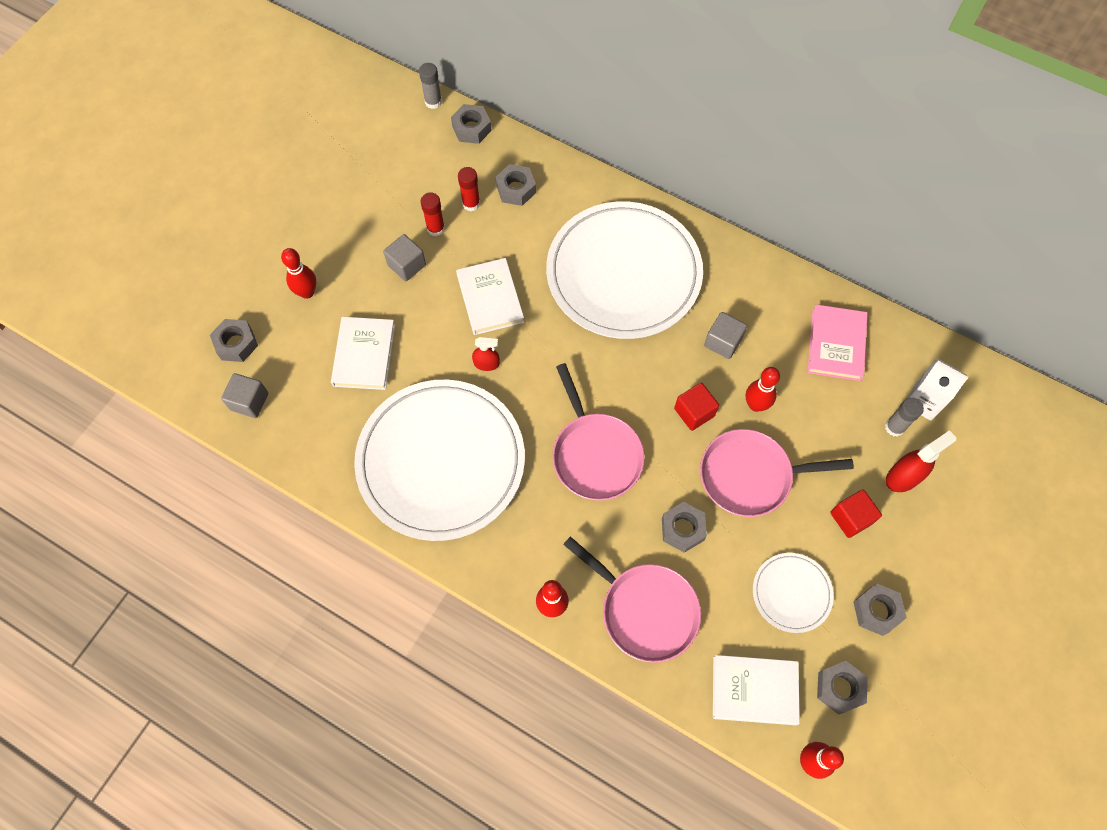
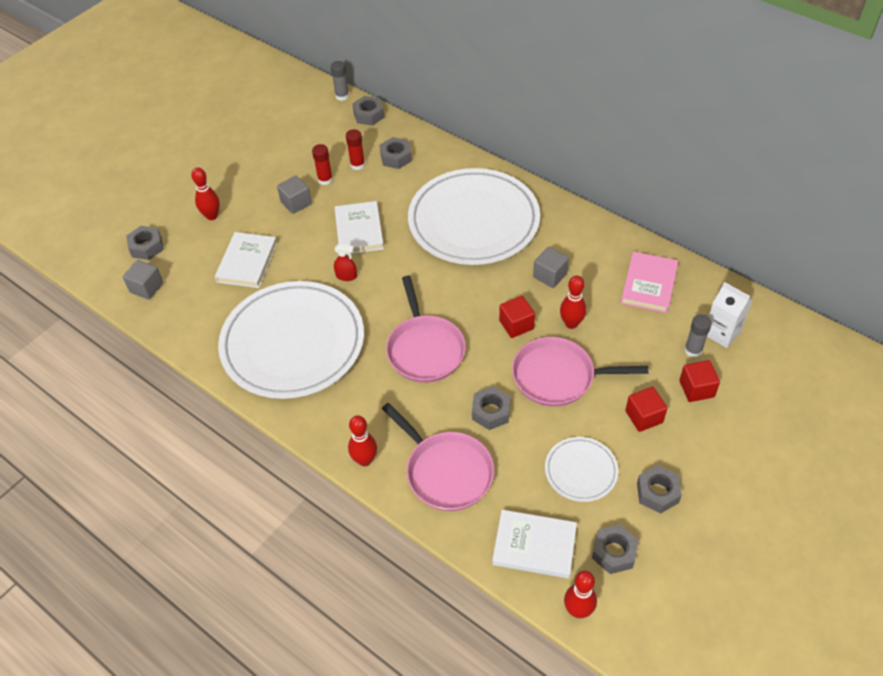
camera: 10 degrees right, 15 degrees down
(903, 476) = (696, 389): red spray bottle -> red cube

